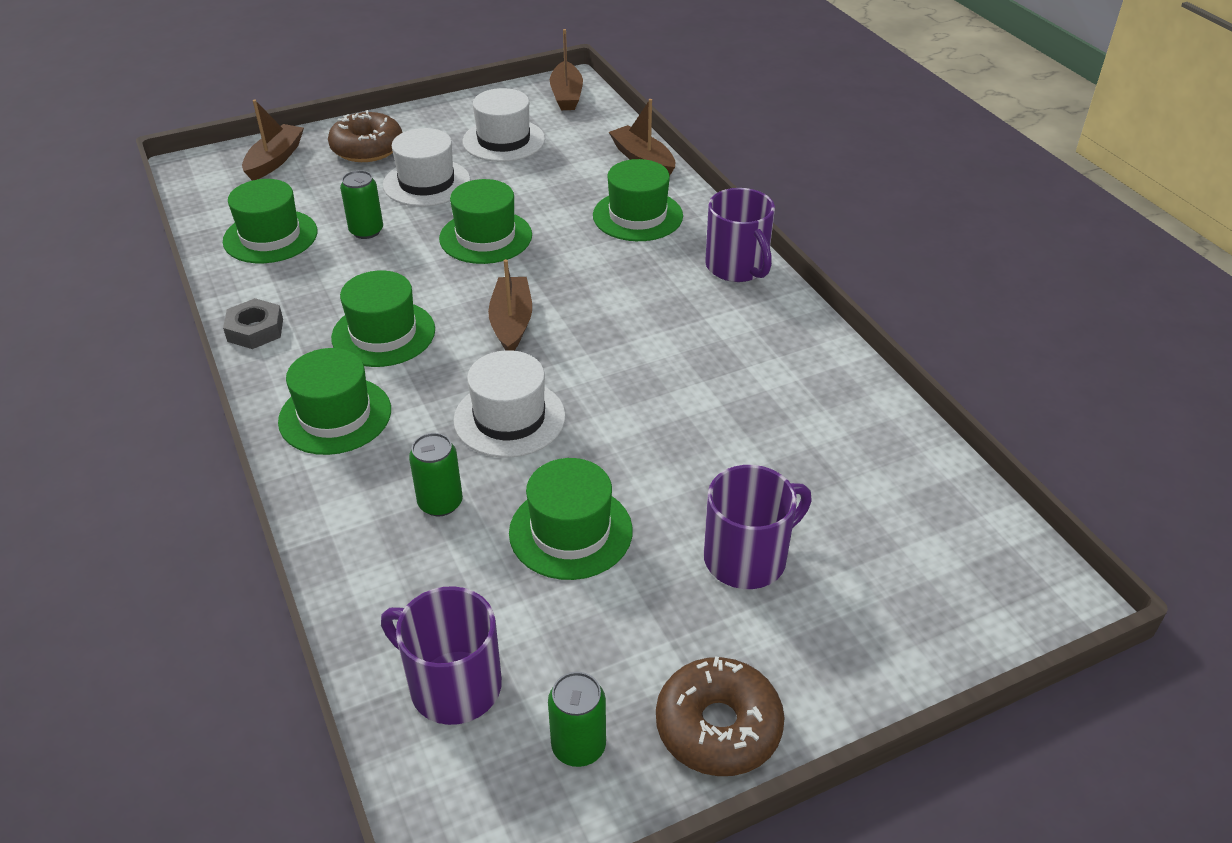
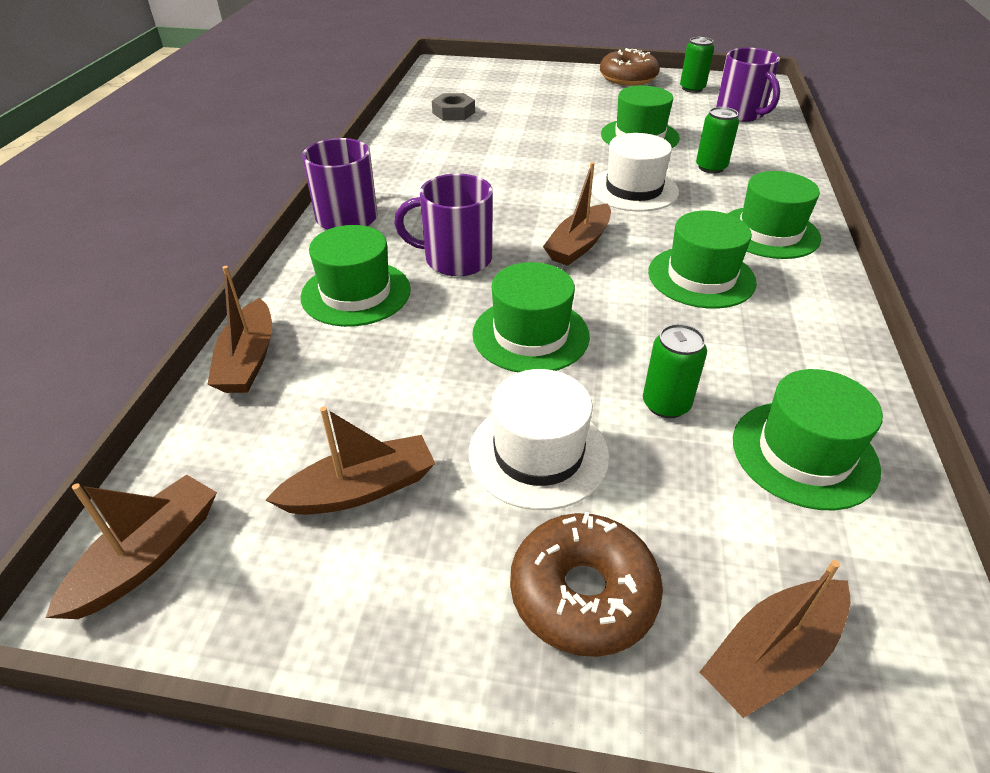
camera: 145 degrees left, 0 degrees up
(255, 330) = (836, 328): grey nut -> grey nut (453, 113)
(503, 140) = (361, 489): white hat -> brown boat
(747, 558) = (557, 105): purple mug -> purple mug (456, 259)

